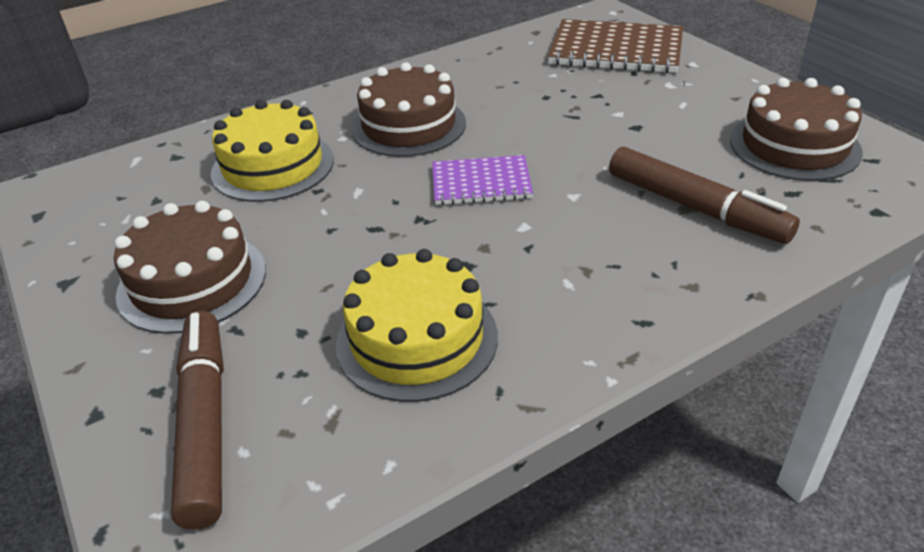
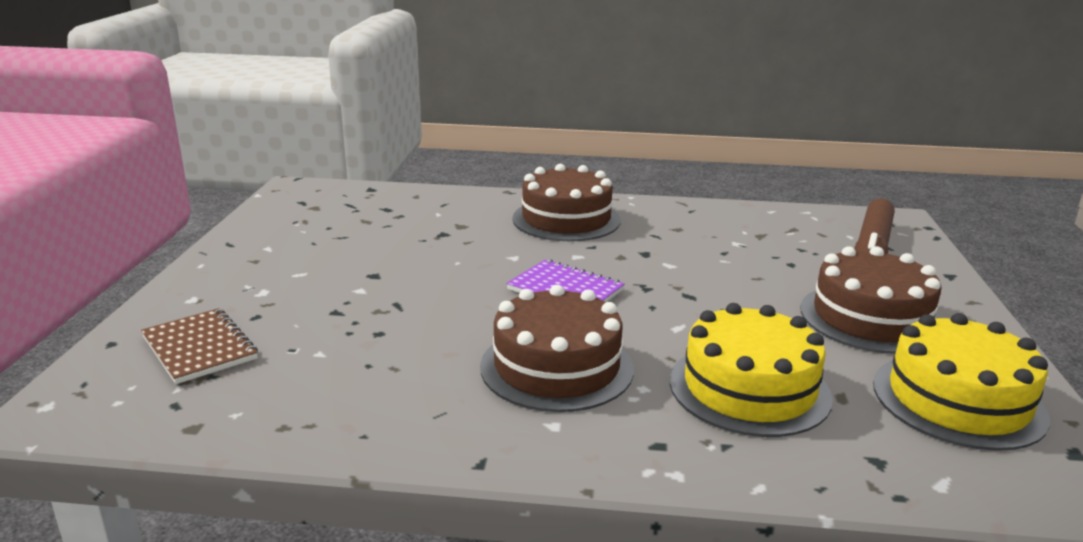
camera: 145 degrees left, 15 degrees down
(417, 339) = (716, 237): yellow cake -> yellow cake (958, 400)
(616, 50) = (199, 348): brown notebook -> brown notebook, size x0.60
(695, 208) = (455, 223): brown marker -> none
(794, 146) = (317, 223): brown cake -> brown cake (566, 219)

